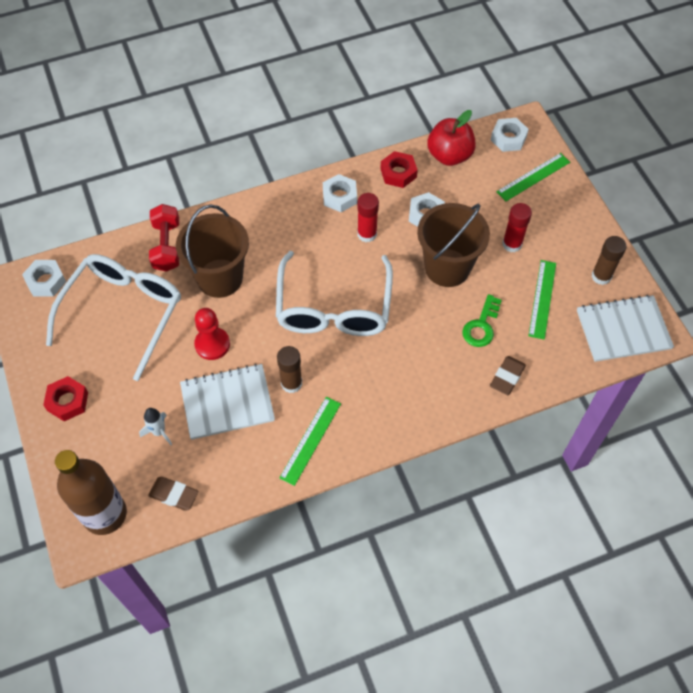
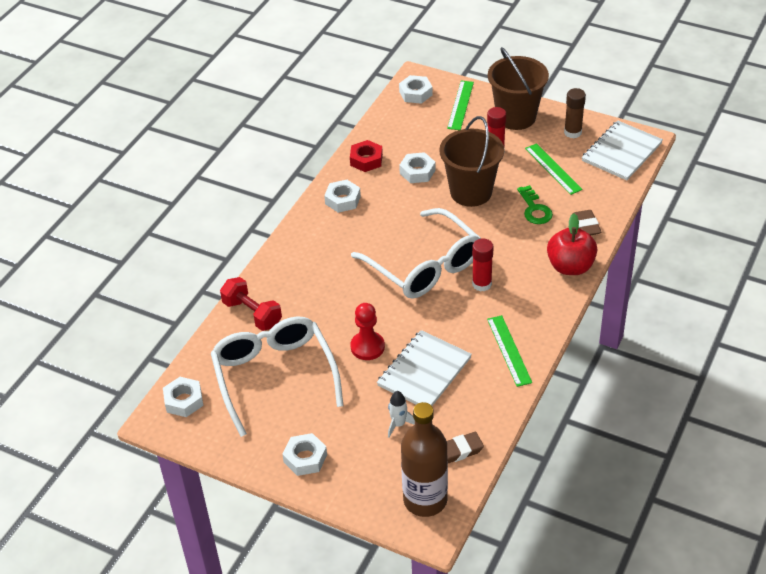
camera: 40 degrees left, 15 degrees down
(67, 401) = (305, 458): red nut -> white nut
(220, 278) = (319, 305): brown bucket -> brown bucket (516, 117)
(291, 383) = (453, 329): brown glue stick -> none
(367, 234) = (391, 209): red glue stick -> red glue stick (482, 284)
(449, 155) = (388, 128): red apple -> red apple (570, 266)

